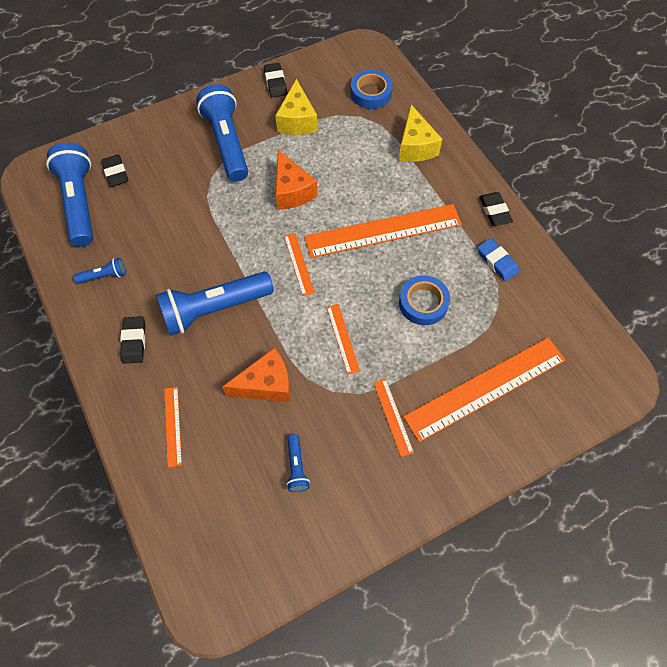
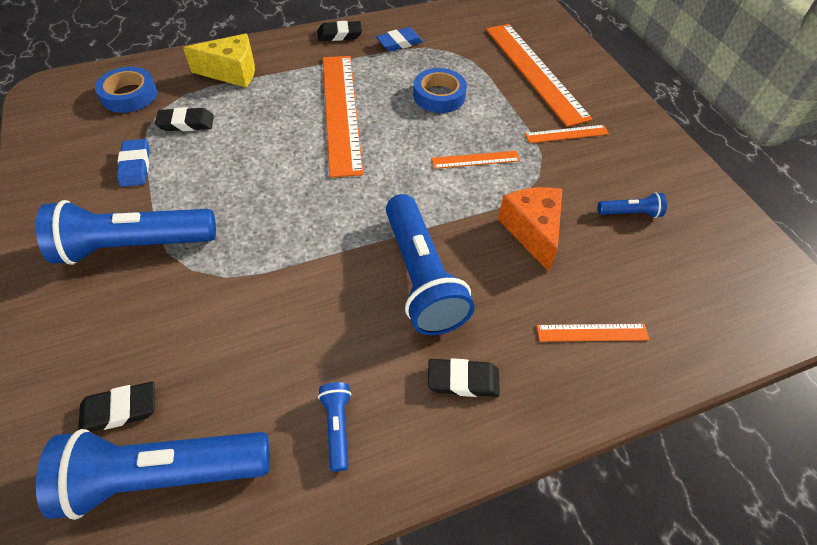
camera: 85 degrees left, 10 degrees down
(275, 82) = (48, 182): black eraser -> black eraser (186, 123)
(292, 191) = (254, 182): orange cheese -> none
(297, 121) = (135, 166): yellow cheese -> blue eraser
(298, 264) = (368, 186): orange ruler -> none

